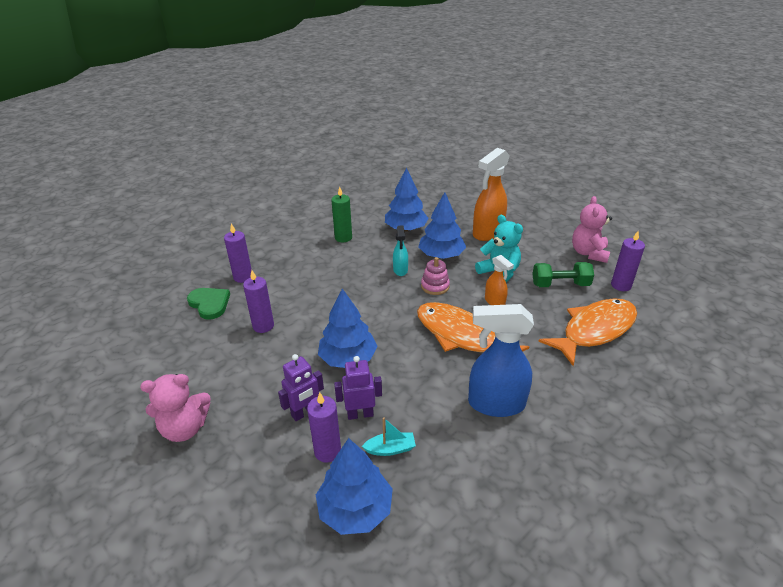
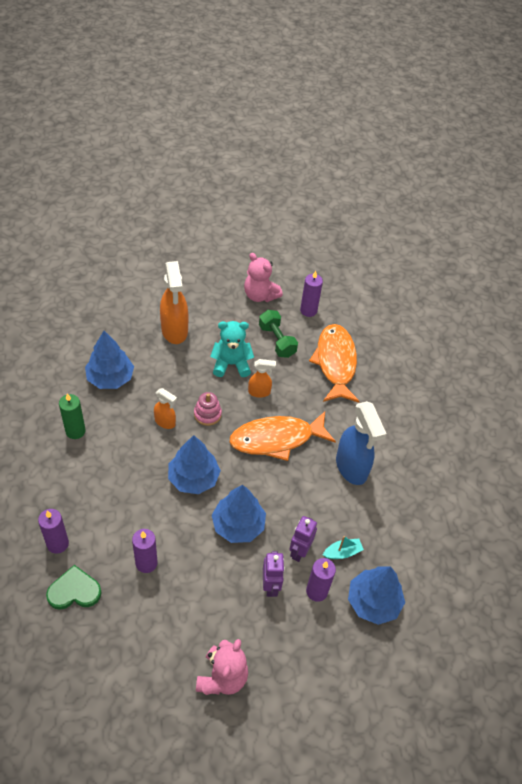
camera: 60 degrees left, 15 degrees up
(390, 449) = (342, 552): turquoise boat -> turquoise boat turned 45 degrees clockwise
(400, 270) = (165, 422): turquoise spray bottle -> orange spray bottle
(441, 255) = (173, 382): blue tree -> blue tree (193, 478)
(495, 404) = (351, 468): blue spray bottle -> blue spray bottle turned 60 degrees counterclockwise
(560, 284) = (277, 341): green dumbbell -> green dumbbell turned 60 degrees counterclockwise

